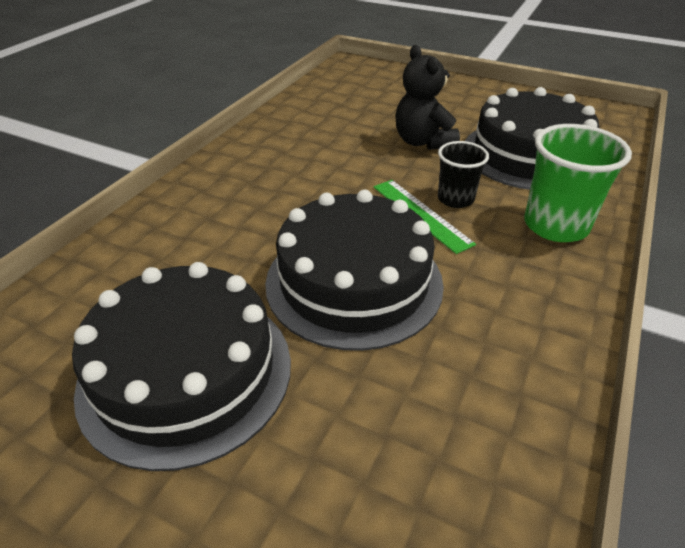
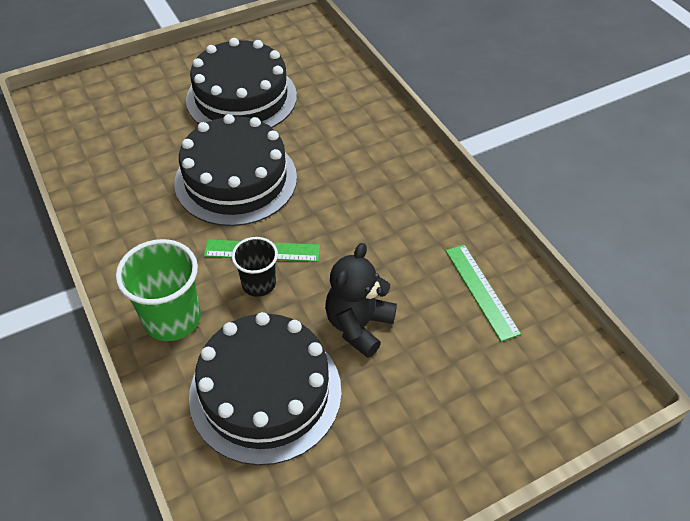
camera: 125 degrees right, 10 degrees up
(327, 111) = (481, 291): none -> green ruler
(423, 142) = (358, 325): black teddy bear -> black teddy bear turned 75 degrees counterclockwise

